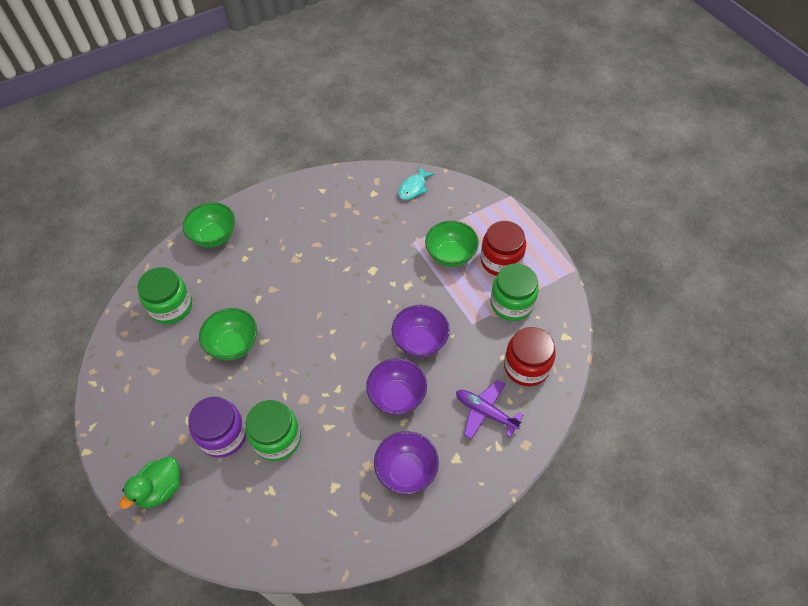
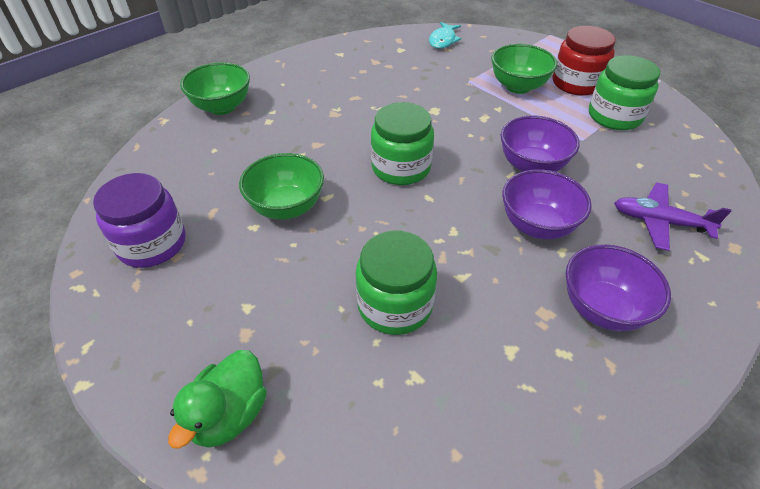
camera: 15 degrees left, 10 degrees down
(171, 307) = (183, 181): green jar -> green jar (401, 167)
(223, 435) = (310, 316): purple jar -> purple jar (152, 244)
(526, 366) = (674, 169): red jar -> none

